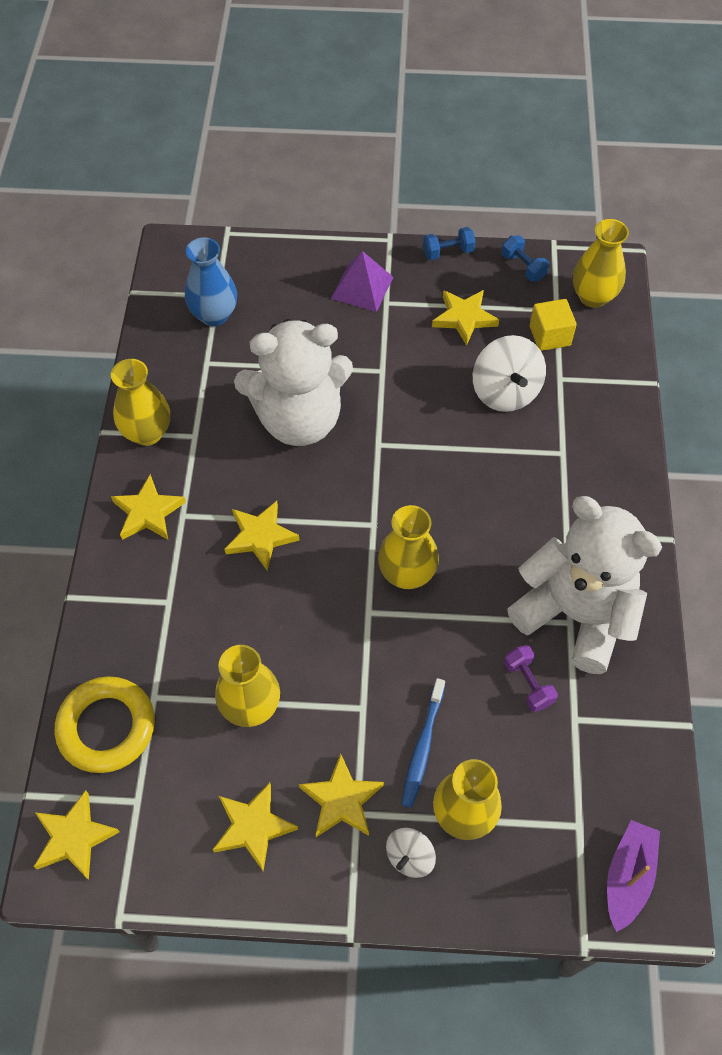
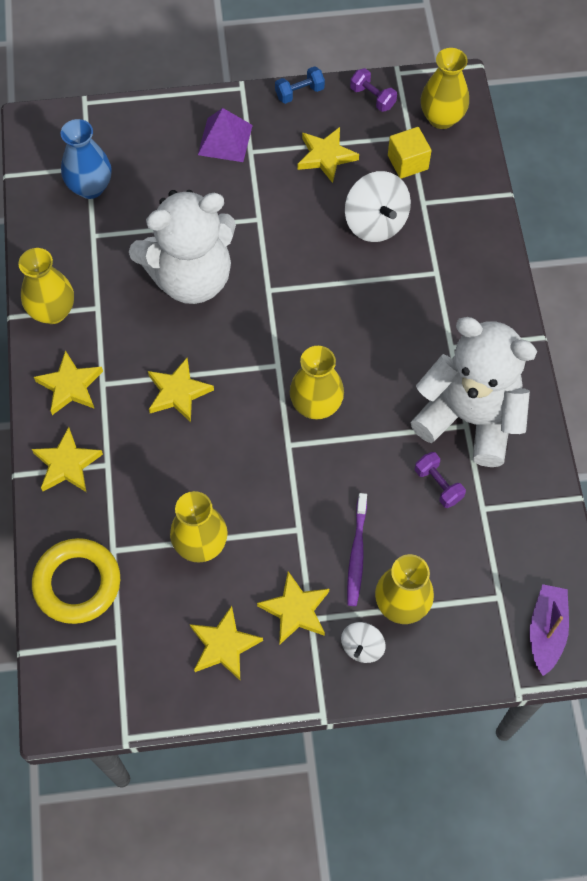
camera: 10 degrees left, 5 degrees up
(74, 837) = (71, 681): yellow star -> yellow star (67, 464)
(422, 747) = (356, 554): blue toothbrush -> purple toothbrush
(523, 267) = (372, 97): blue dumbbell -> purple dumbbell

